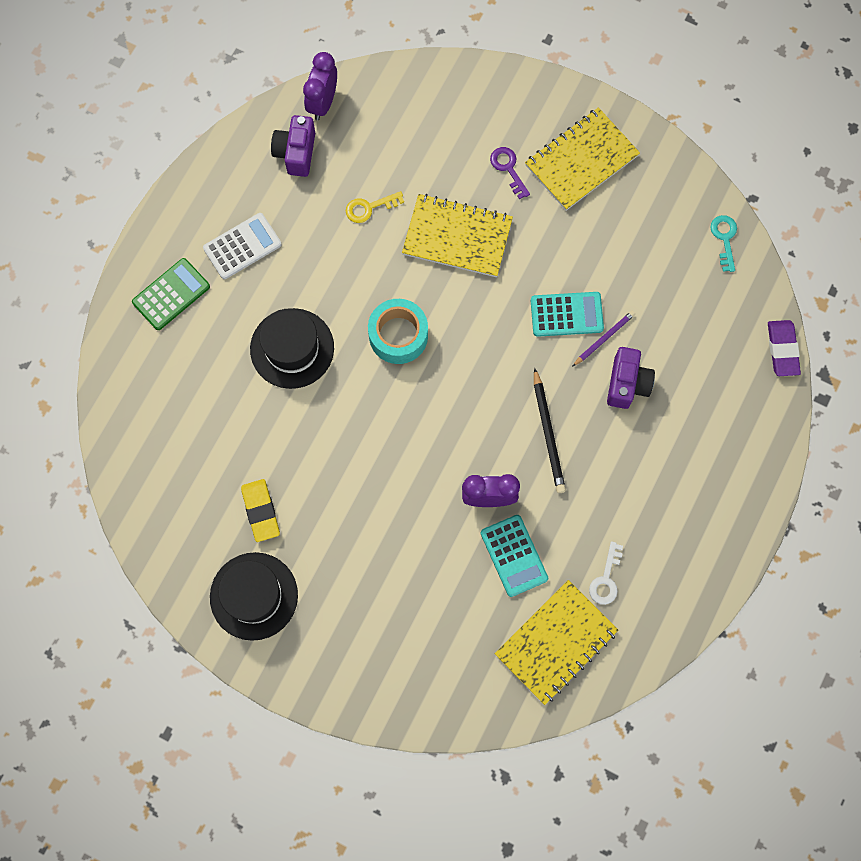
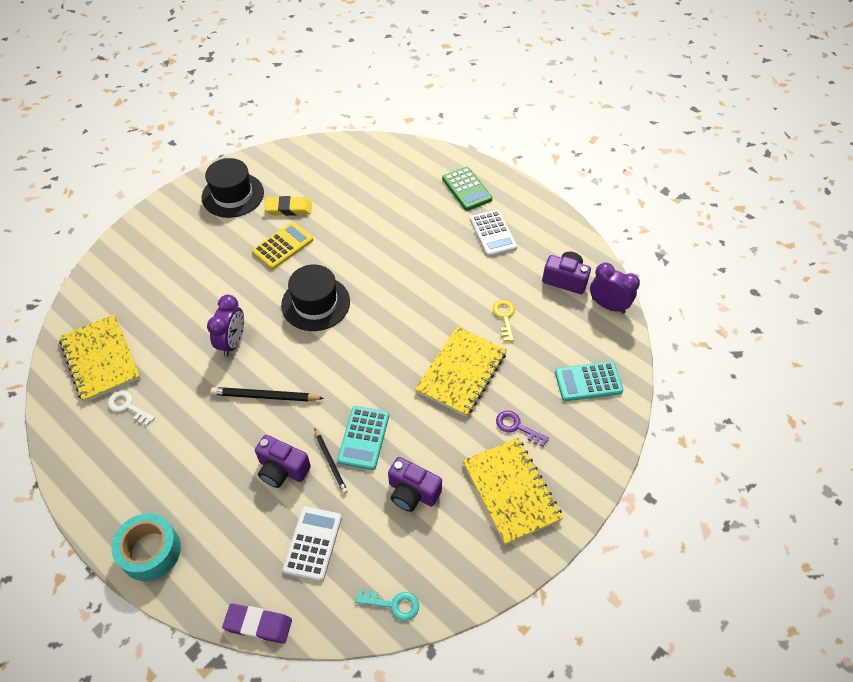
camera: 105 degrees right, 20 degrees down
(292, 348) = (402, 247): black hat -> black hat (315, 303)
(327, 494) = (283, 246): none -> yellow calculator
(398, 335) = (388, 313): turquoise tape -> turquoise tape (150, 551)
(508, 168) = (517, 427): purple key -> purple key turned 135 degrees counterclockwise
(514, 555) = (180, 348): turquoise calculator -> turquoise calculator (588, 381)
(604, 339) = (330, 462): purple pencil -> black pencil
(611, 250) = (412, 492): none -> purple camera
(693, 327) = (313, 544): none -> white calculator

